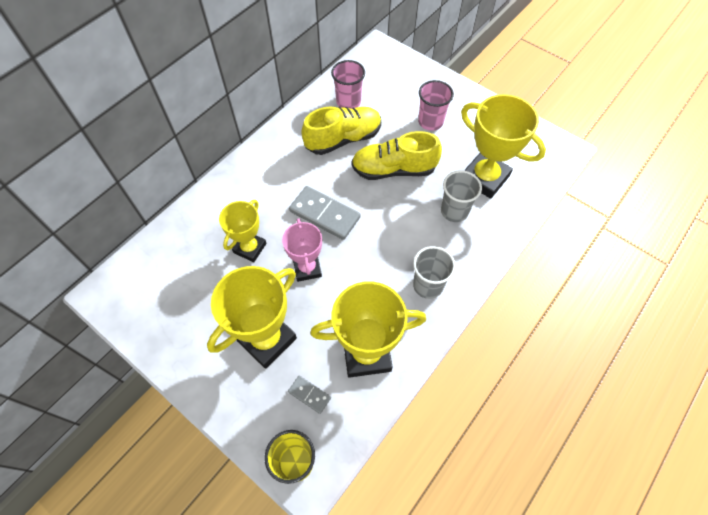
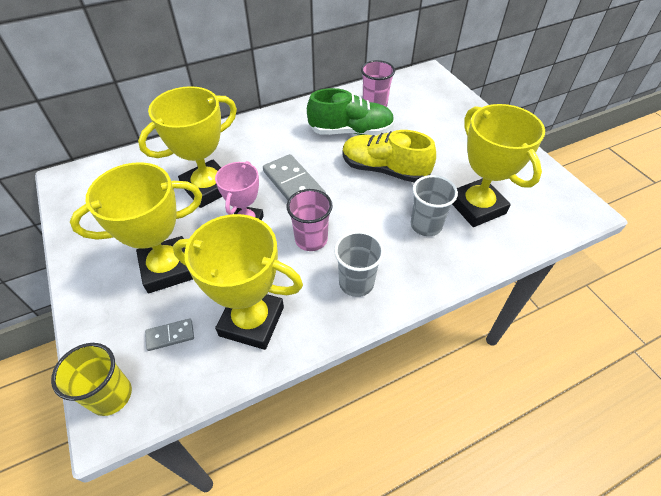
camera: 25 degrees right, 10 degrees down
(250, 248) = (208, 188): yellow trophy -> yellow trophy, size x1.61
(309, 395) = (170, 335): grey domino -> grey domino turned 75 degrees counterclockwise
(343, 139) = (351, 131): yellow shoe -> green shoe
(430, 122) = (446, 142): pink cup -> pink cup (311, 239)

